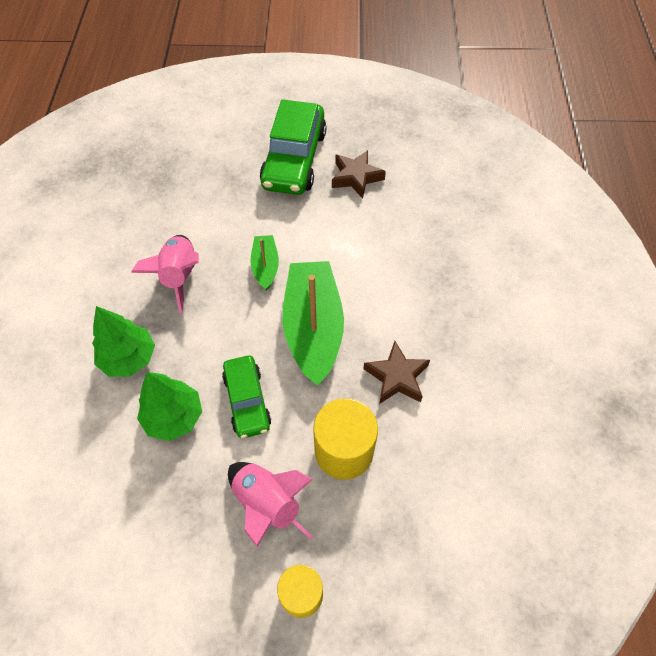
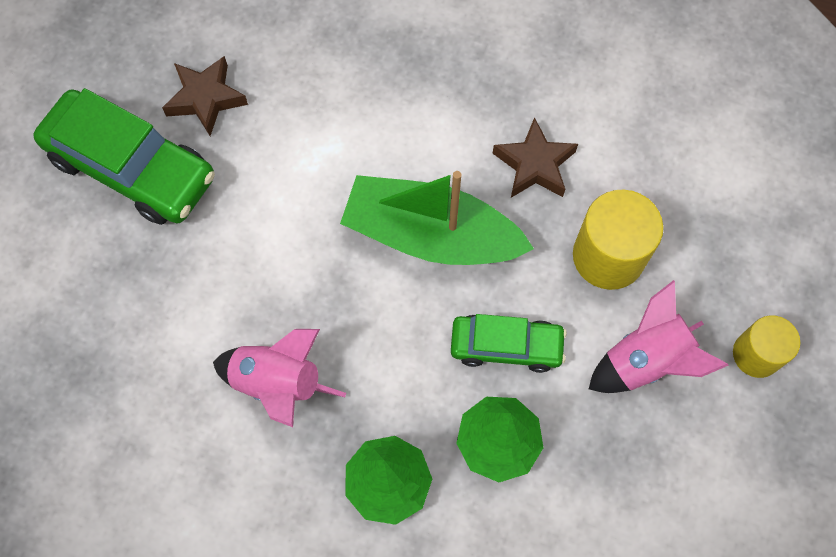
camera: 70 degrees left, 10 degrees up
(265, 266) = (310, 264): green boat -> none

